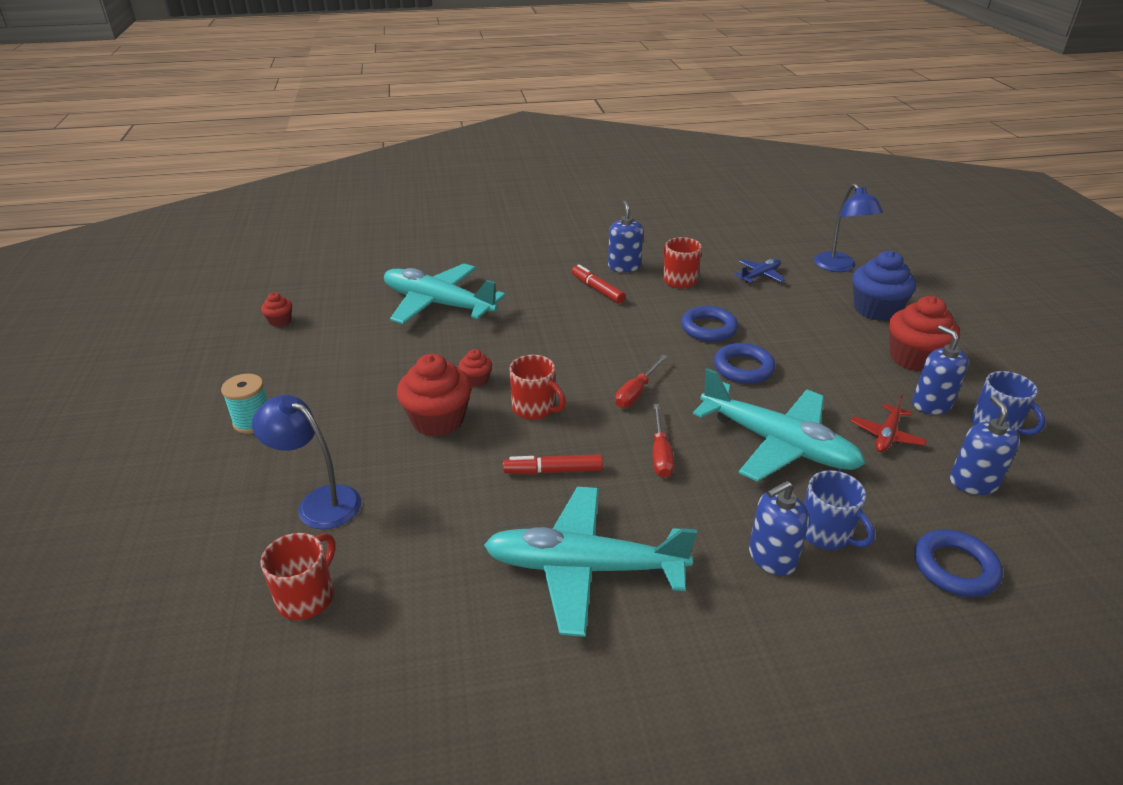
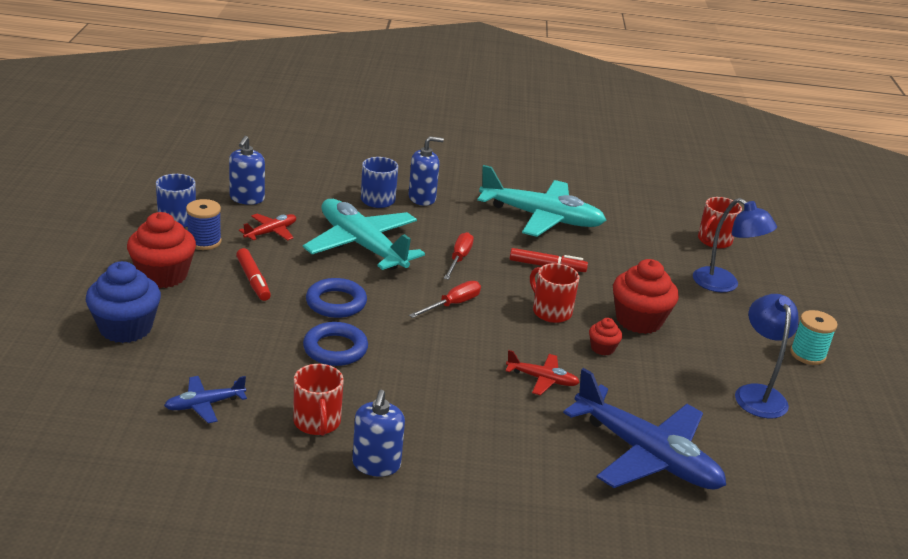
camera: 170 degrees left, 5 degrees down
(280, 321) = (843, 472): red cupcake -> none
(438, 304) = (646, 455): turquoise plane -> blue plane
(527, 340) = (542, 379): none -> red plane
(597, 289) = (434, 432): red marker -> red marker (253, 280)
(839, 267) = (84, 394): blue lamp -> blue lamp (758, 394)
(931, 404) = (204, 242): blue soap dispenser -> blue spool
(955, 568) = (316, 173): blue ring -> none

